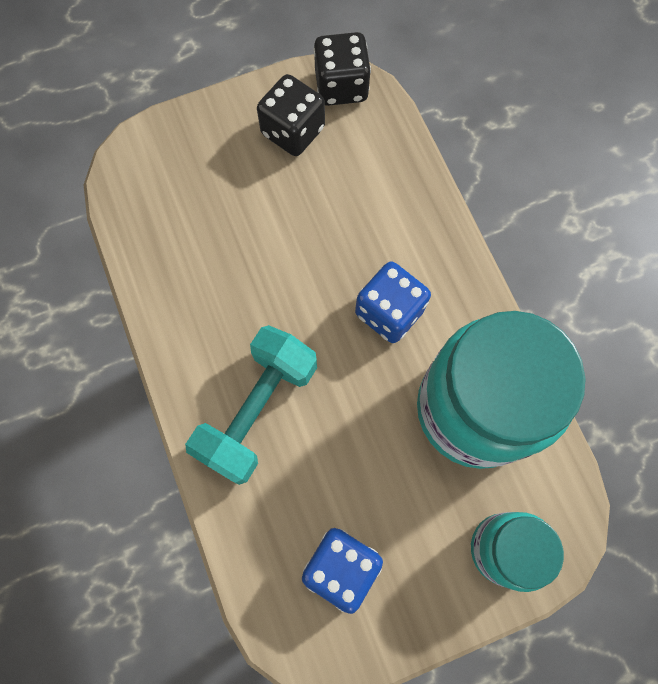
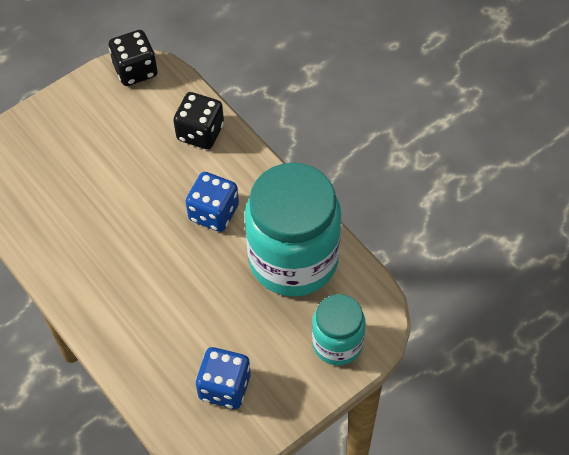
camera: 15 degrees left, 15 degrees down
(257, 410) = (134, 303): turquoise dumbbell -> none
(293, 131) = (107, 110): black dice -> black dice (200, 132)

